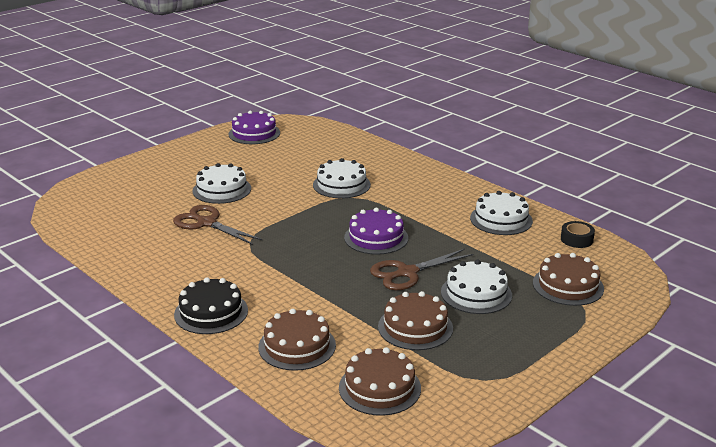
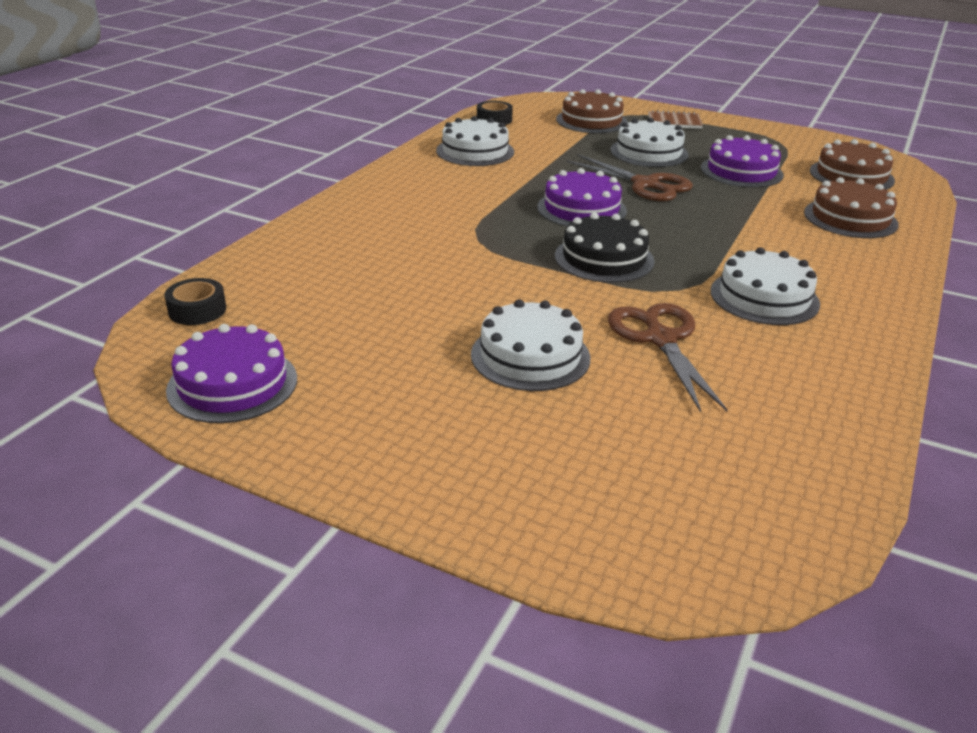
camera: 110 degrees left, 5 degrees up
(207, 223) = (660, 339): brown scissors -> brown scissors turned 150 degrees clockwise
(211, 312) = (866, 278): black cake -> black cake (604, 258)
(319, 130) = (197, 310): none -> black tape
(341, 185) = (439, 252): white cake -> white cake (764, 297)
(415, 327) = (741, 171): brown cake -> purple cake
(557, 331) = (674, 122): none -> brown notebook

